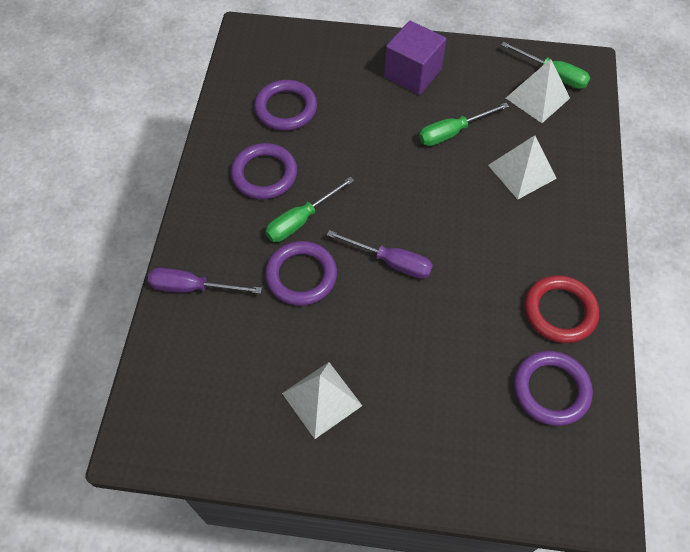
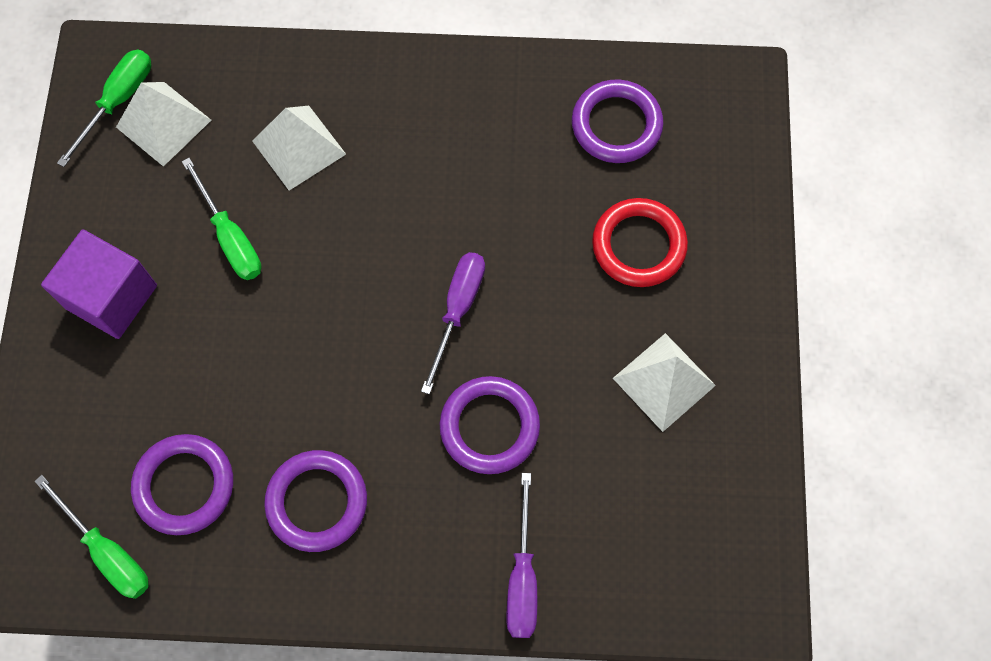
camera: 95 degrees left, 10 degrees up
(301, 220) = (398, 437): green screwdriver -> green screwdriver (107, 551)
(560, 311) = (512, 111): red ring -> red ring (638, 245)

